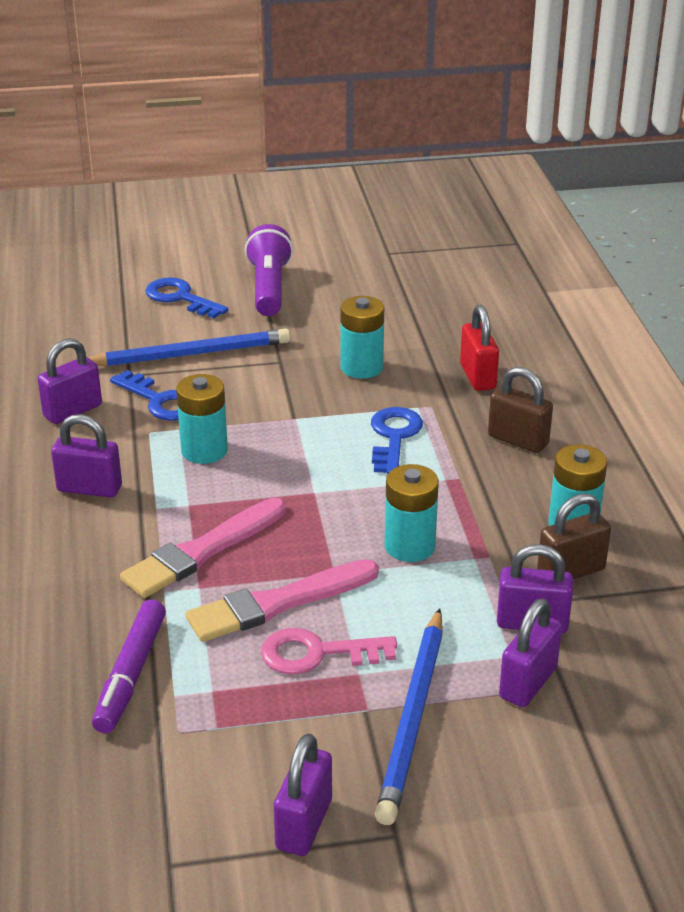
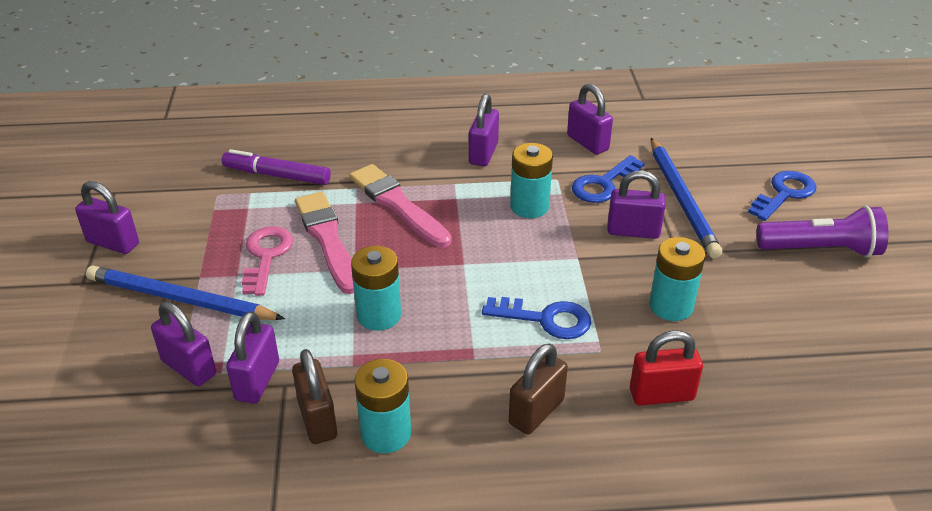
camera: 95 degrees right, 5 degrees up
(247, 384) = (633, 231): none -> purple padlock

